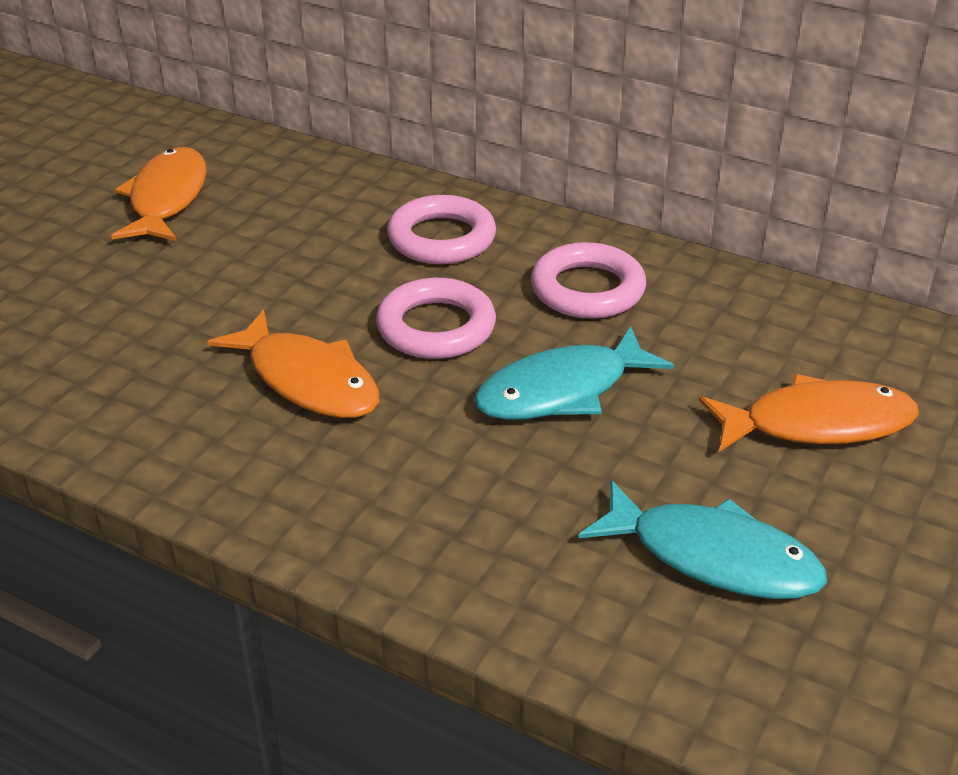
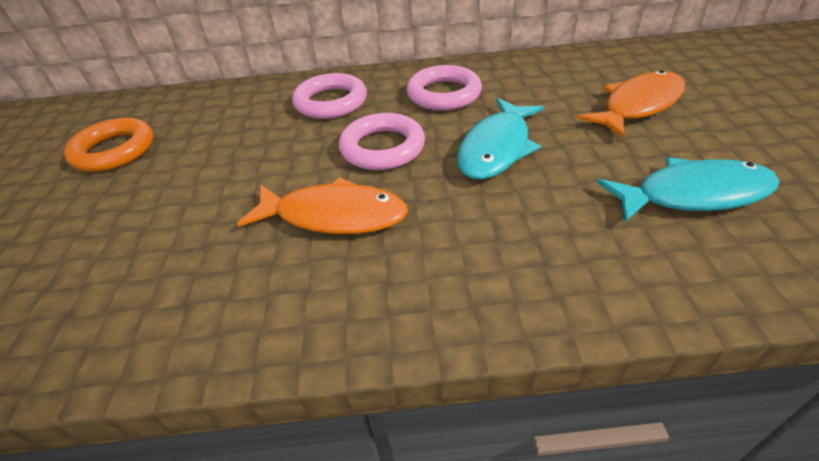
camera: 30 degrees left, 5 degrees up
(167, 198) = (114, 150): orange fish -> orange ring

